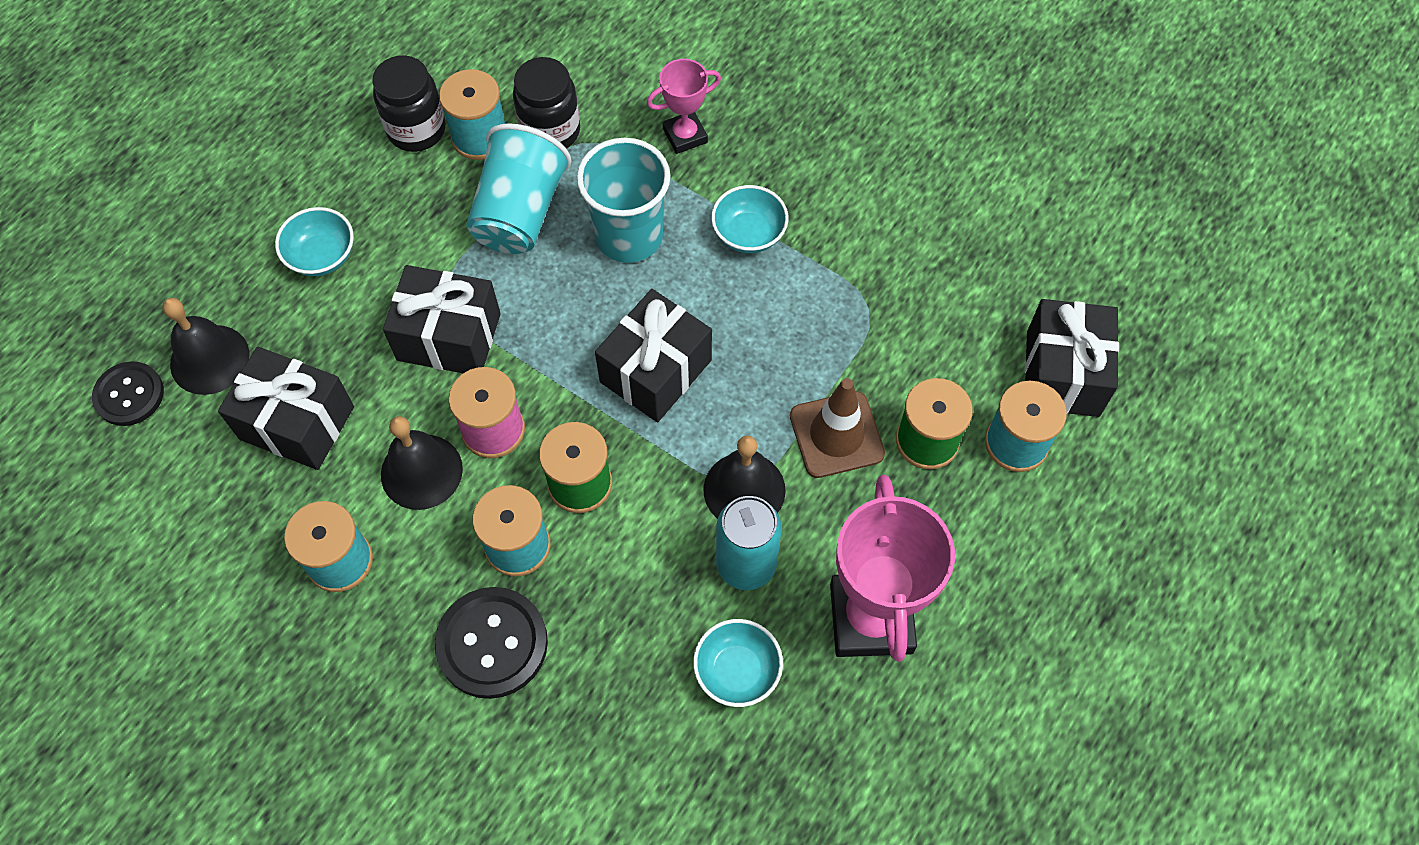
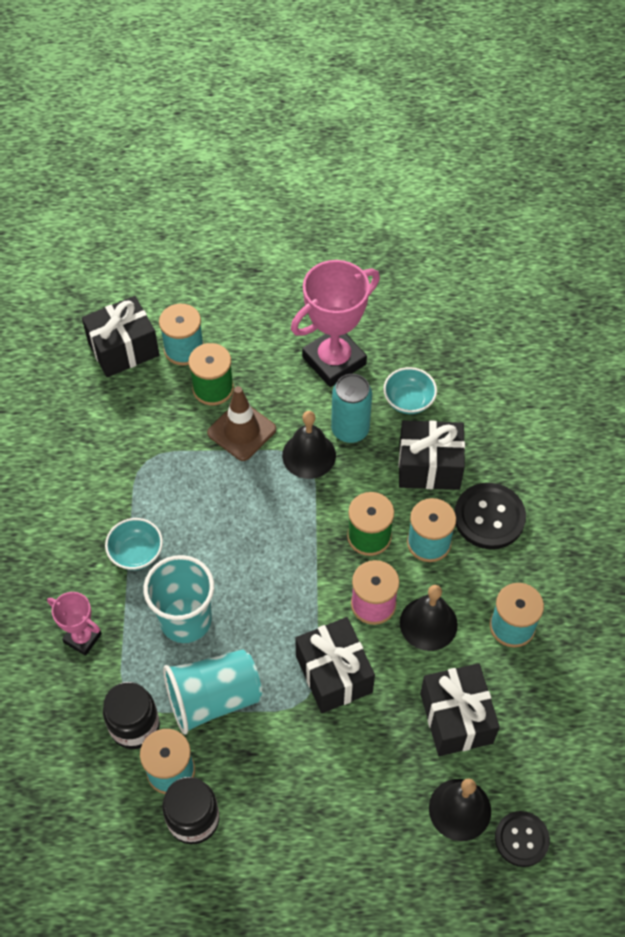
camera: 125 degrees left, 5 degrees down
(322, 256) = (336, 800): turquoise bowl -> none
(655, 371) = (270, 544): black gift -> black gift (429, 466)

